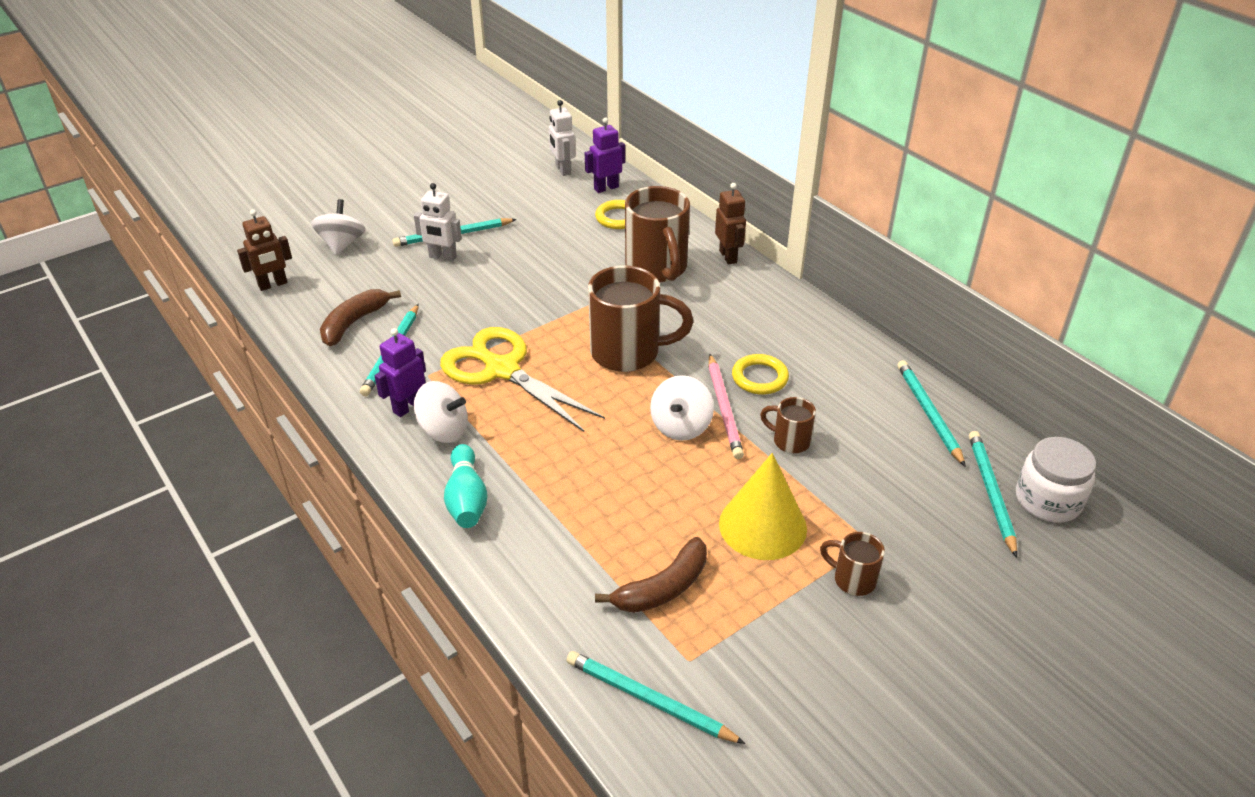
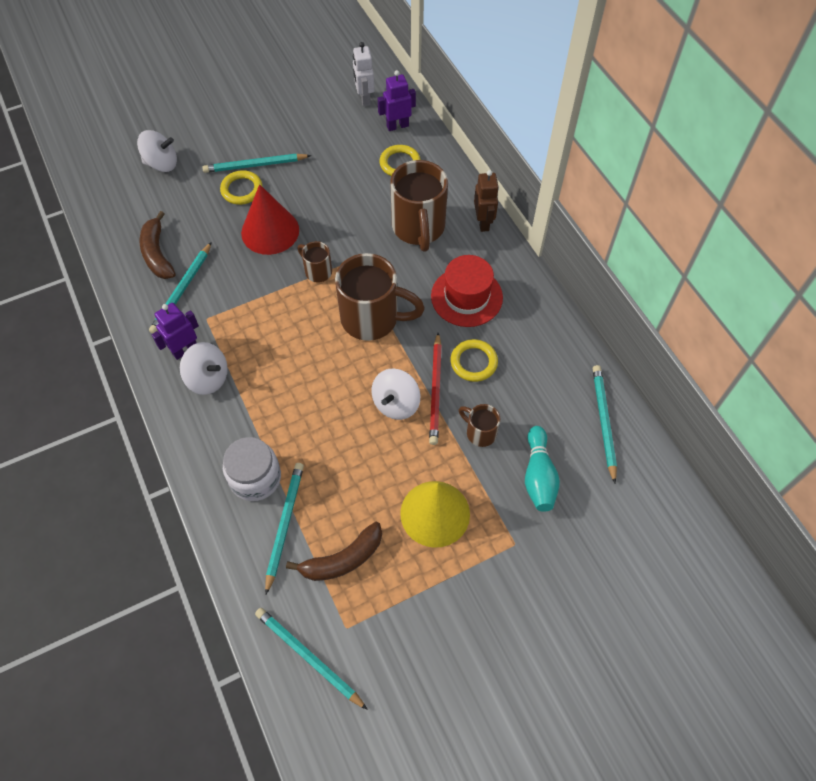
camera: 10 degrees right, 20 degrees up
(273, 285) = (99, 202): brown robot -> none
(342, 244) = (162, 164): white spinning top -> white spinning top turned 75 degrees clockwise
(354, 323) = (157, 254): brown banana -> brown banana turned 60 degrees counterclockwise
(442, 257) = (242, 190): white robot -> yellow ring
(466, 499) = (213, 449): turquoise bowling pin -> turquoise bowling pin (538, 476)
(485, 289) = (270, 231): none -> red cone
(502, 370) = (266, 322): yellow scissors -> none
(724, 408) = (436, 390): pink pencil -> red pencil
(731, 321) = (466, 297): none -> red hat
(852, 579) = (490, 576): brown mug -> brown mug (317, 271)
(990, 493) = (628, 511): turquoise pencil -> turquoise pencil (284, 525)
(1048, 500) = (673, 527): white jar -> white jar (255, 478)

